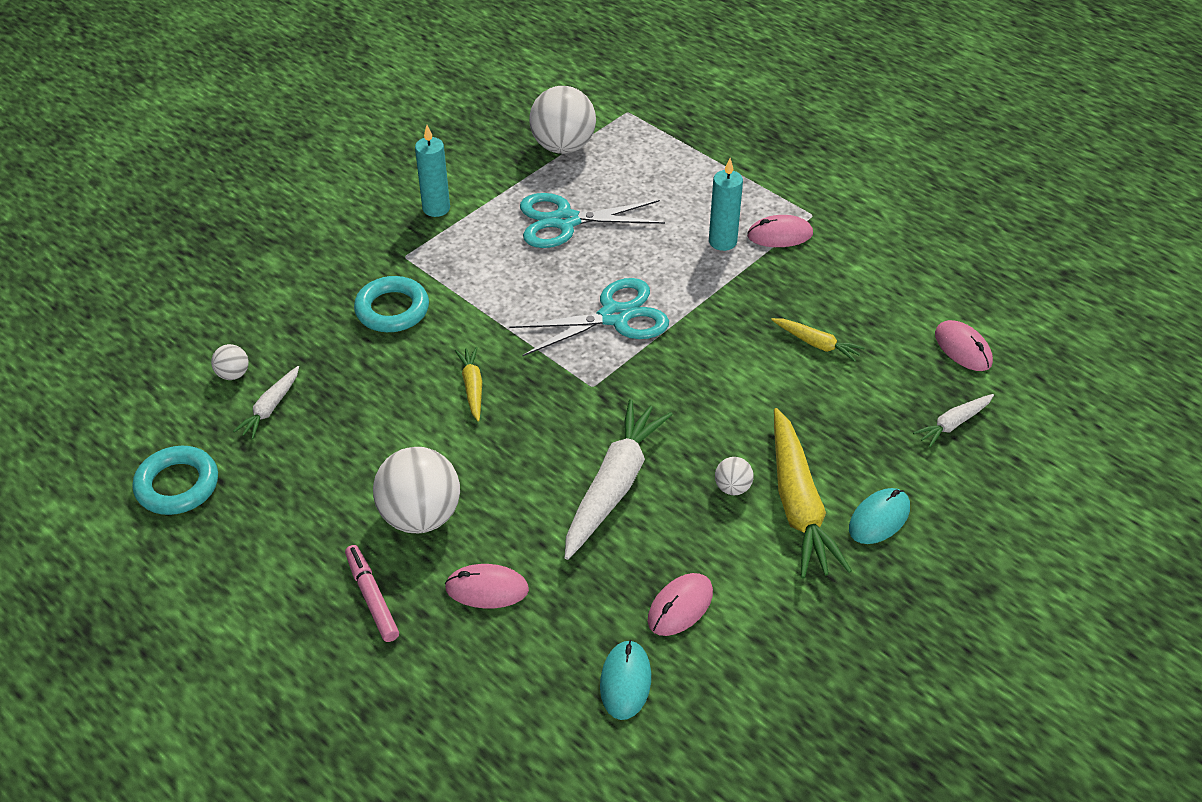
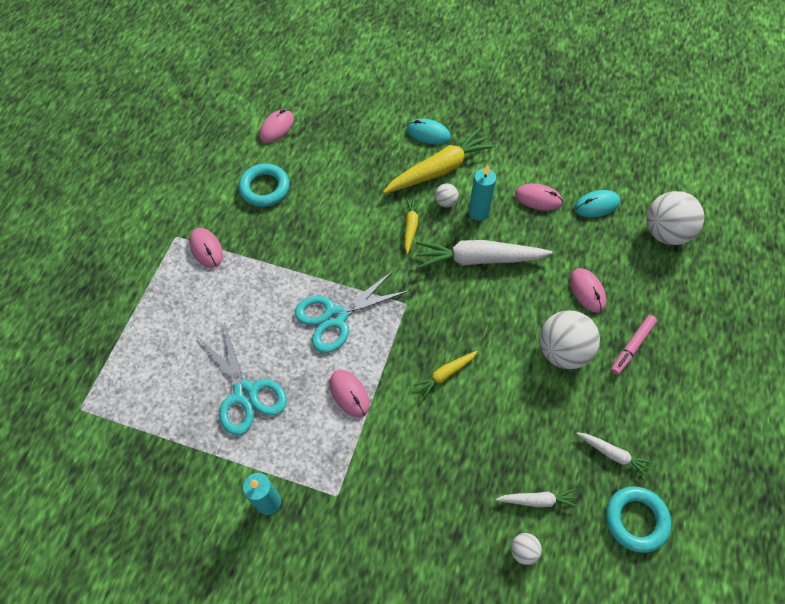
camera: 115 degrees left, 15 degrees up
(392, 309) = (399, 470): turquoise ring -> turquoise ring (264, 188)
(508, 298) = (349, 394): none -> pink mouse
(563, 146) = (147, 439): white ball -> white ball (665, 232)
(614, 316) = (335, 317): turquoise scissors -> turquoise scissors turned 75 degrees counterclockwise
(722, 242) = (228, 280): turquoise candle -> turquoise candle (478, 212)
(816, 344) = (307, 197): yellow carrot -> yellow carrot (411, 226)
(953, 424) = (341, 119): white carrot -> white carrot (613, 454)

